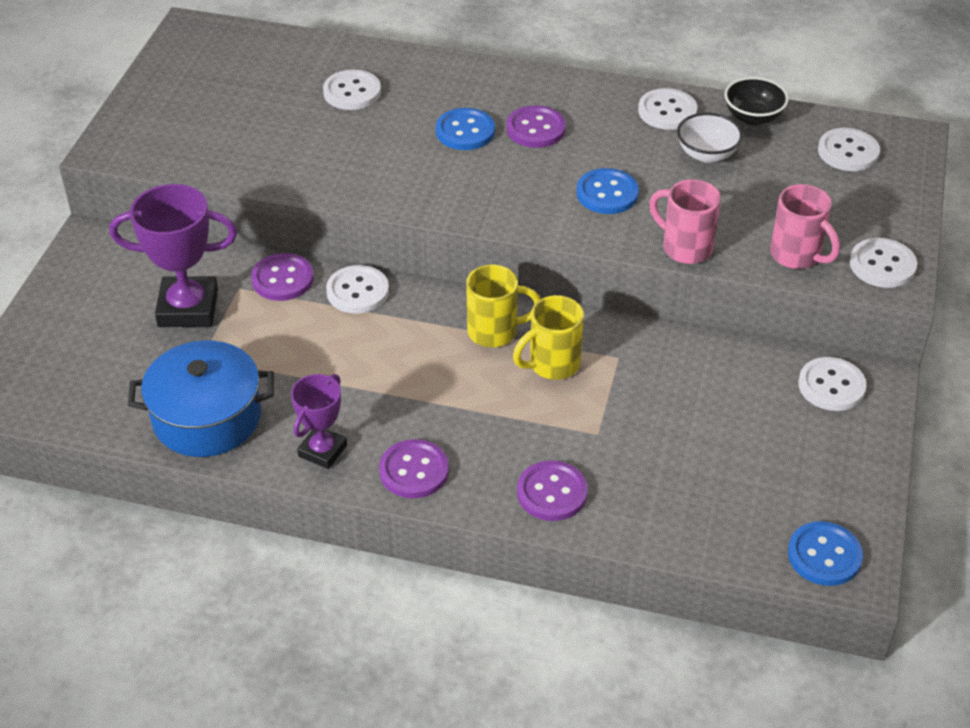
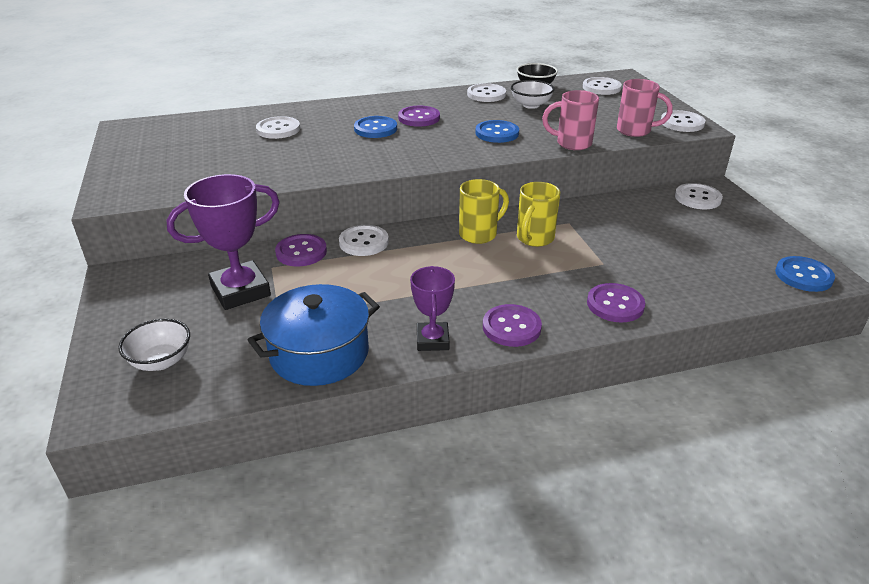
camera: 30 degrees left, 10 degrees down
(67, 364) = (161, 361): none -> white bowl

